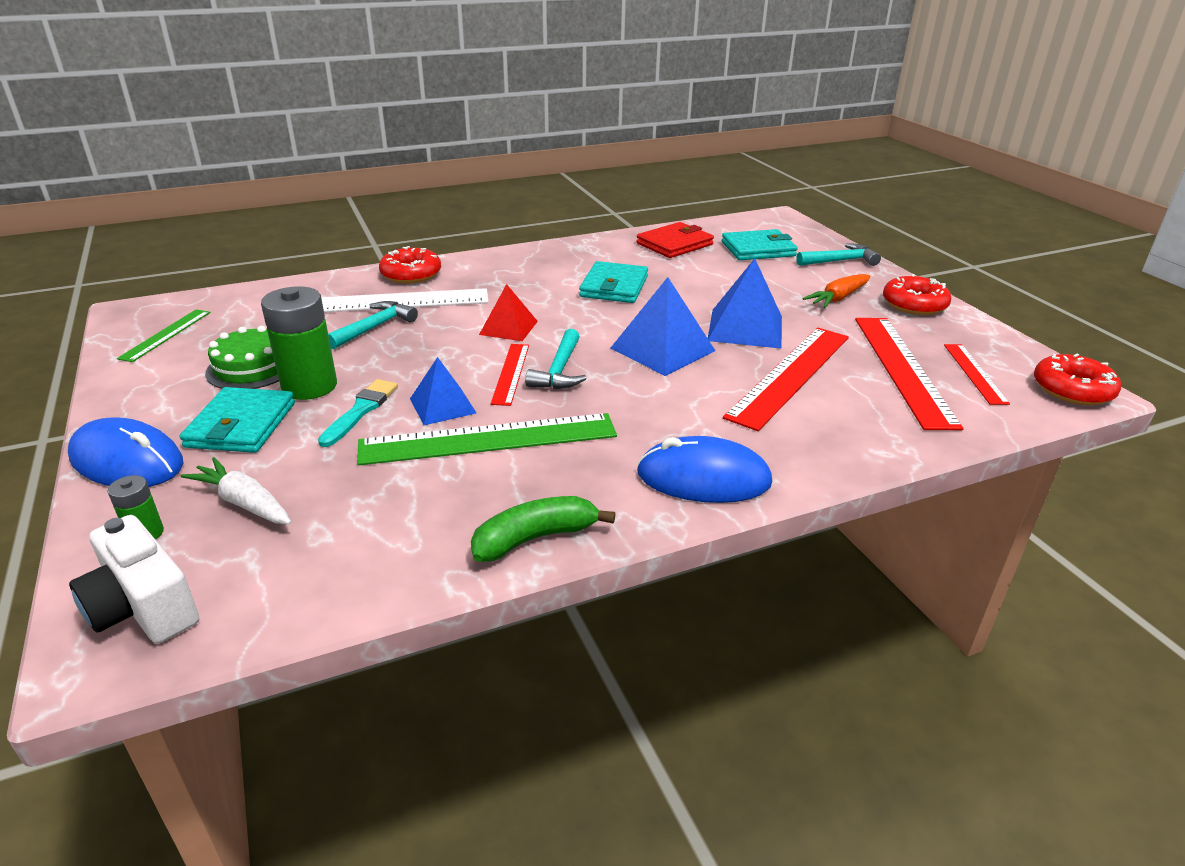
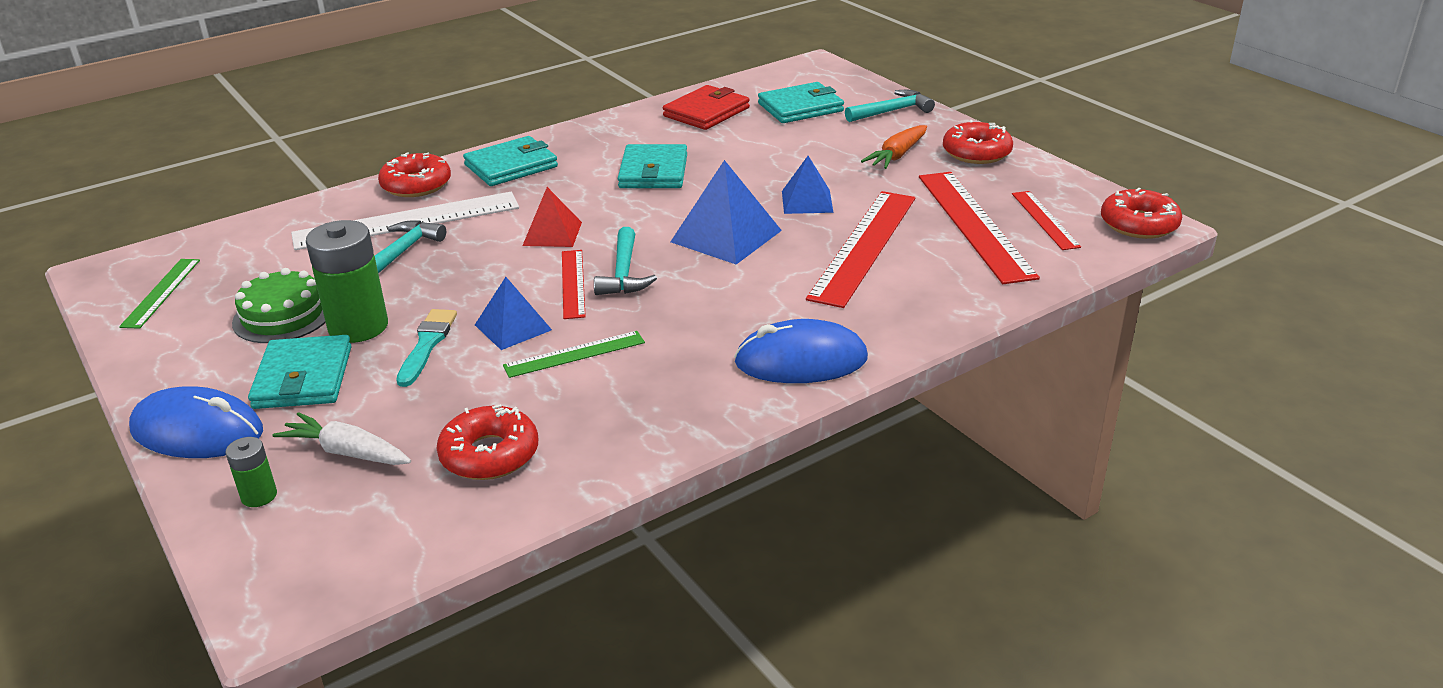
camera: 10 degrees left, 0 degrees up
(143, 607) = (296, 559): white camera -> none
(372, 527) = (489, 454): none -> red donut
(488, 439) = (574, 354): green ruler -> green ruler, size x0.53
(495, 268) = (511, 166): none -> turquoise wallet
(535, 538) = (655, 440): green banana -> none
(745, 328) = (807, 201): blue pyramid -> blue pyramid, size x0.64

